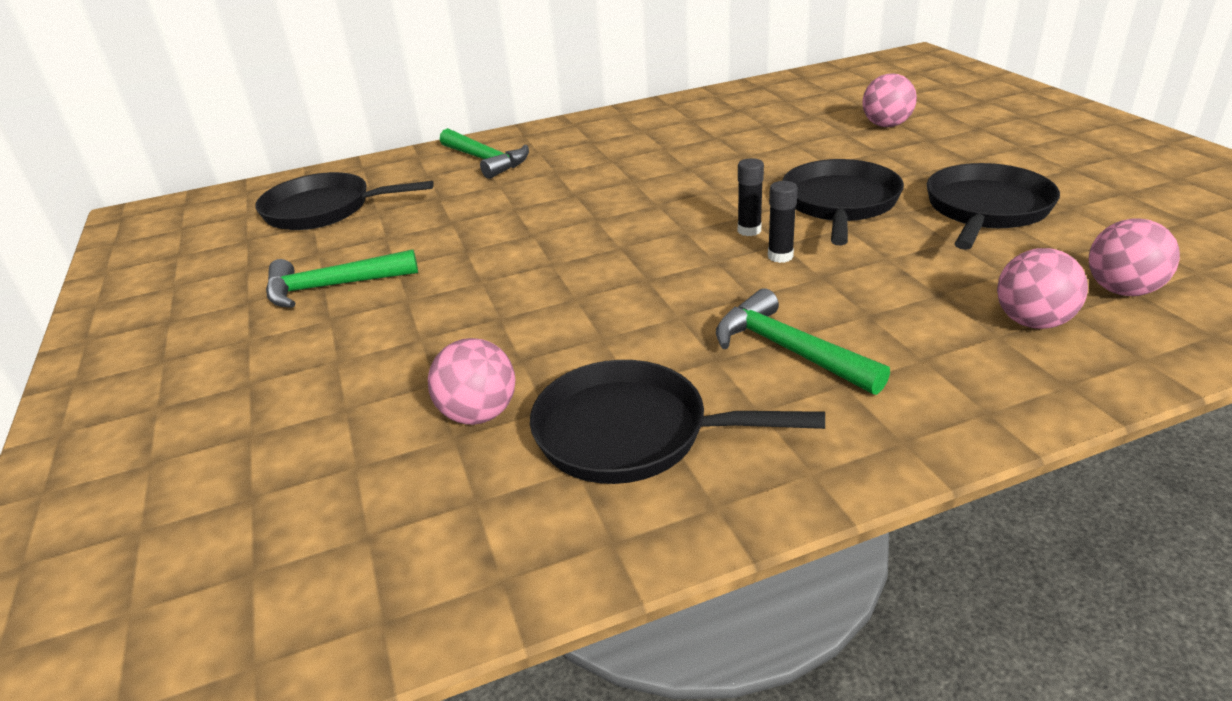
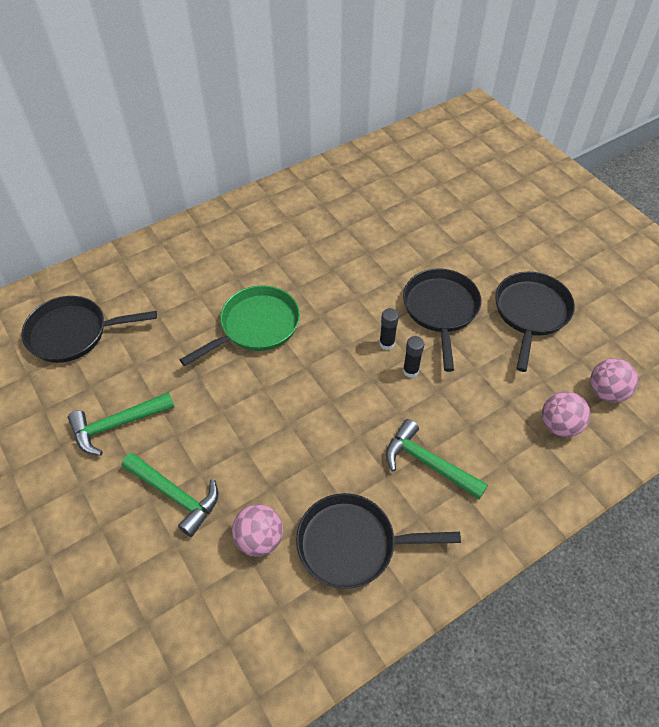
camera: 15 degrees left, 20 degrees up
(486, 160) = (178, 263): green hammer -> green hammer (175, 495)
(564, 210) = (256, 326): none -> green pan
(886, 125) = (461, 211): pink ball -> none

